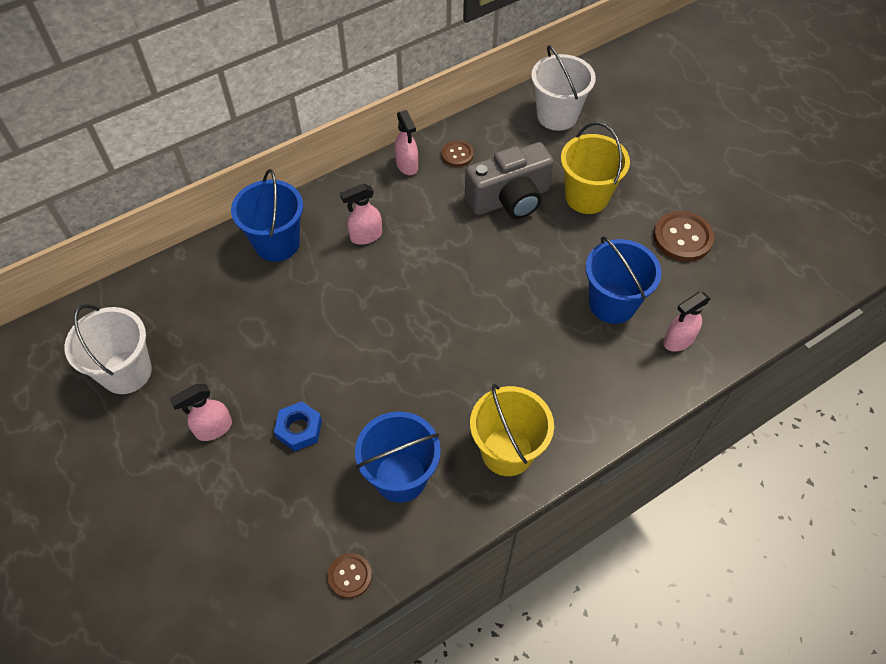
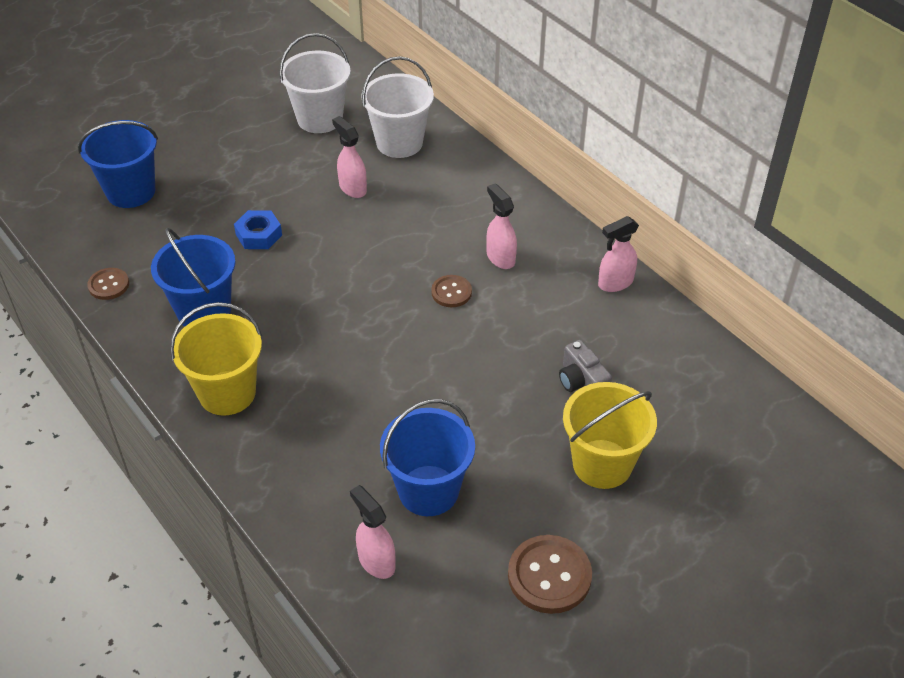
camera: 85 degrees right, 10 degrees down
(213, 429) = (261, 180): pink spray bottle -> pink spray bottle (352, 188)
(277, 243) = (480, 192): blue bucket -> blue bucket (131, 191)
(457, 154) = (645, 328): brown button -> brown button (451, 292)
(509, 199) = (581, 382): grey camera -> grey camera, size x0.53
(557, 116) = (747, 429): white bucket -> white bucket (399, 143)

